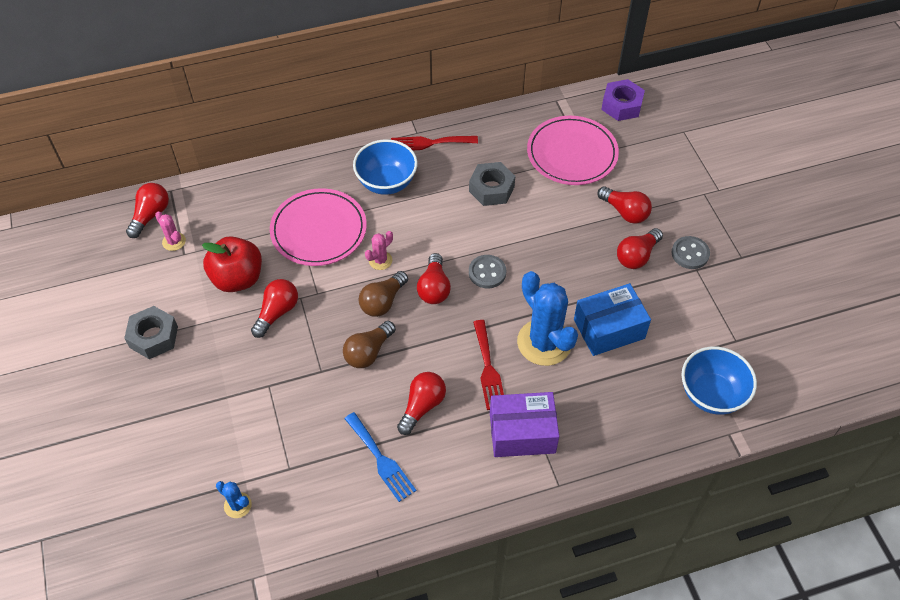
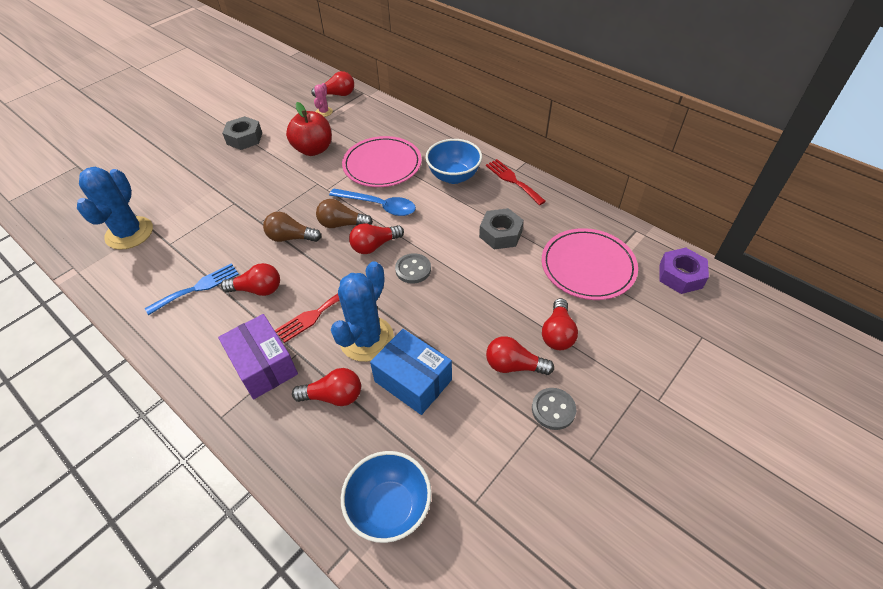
camera: 60 degrees right, 5 degrees down
(237, 505) = (129, 233): blue cactus -> blue cactus, size x2.19
(277, 312) = (297, 179): red light bulb -> red light bulb (333, 396)
(380, 260) = (379, 206): pink cactus -> blue spoon
(381, 459) = (197, 288): blue fork -> blue fork turned 150 degrees counterclockwise

